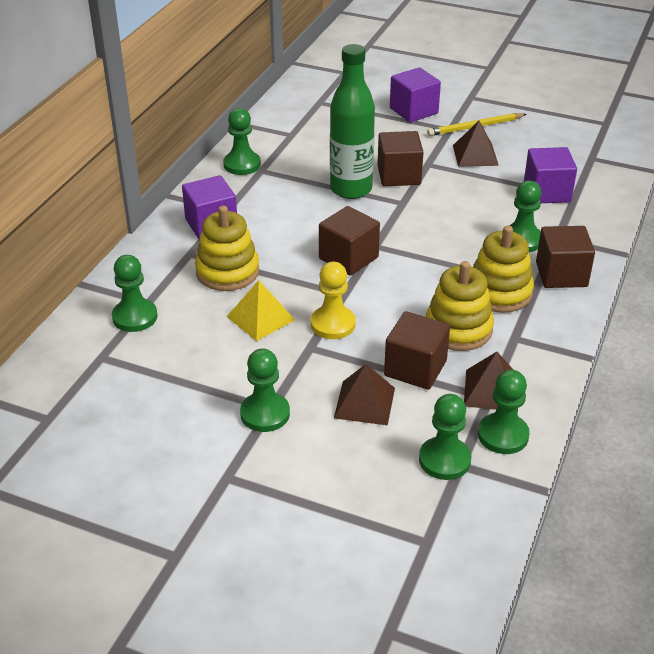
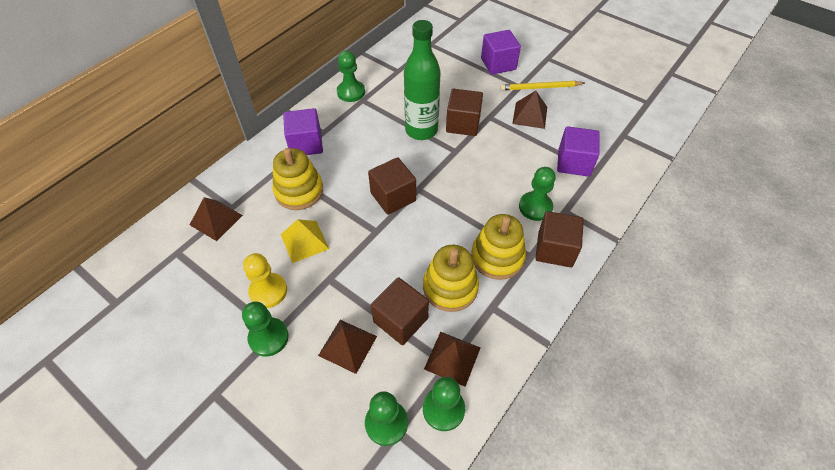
camera: 15 degrees right, 15 degrees up
(135, 317) = (216, 220): green pawn -> brown pyramid
(333, 324) = (355, 260): yellow pawn -> yellow pawn (268, 291)

